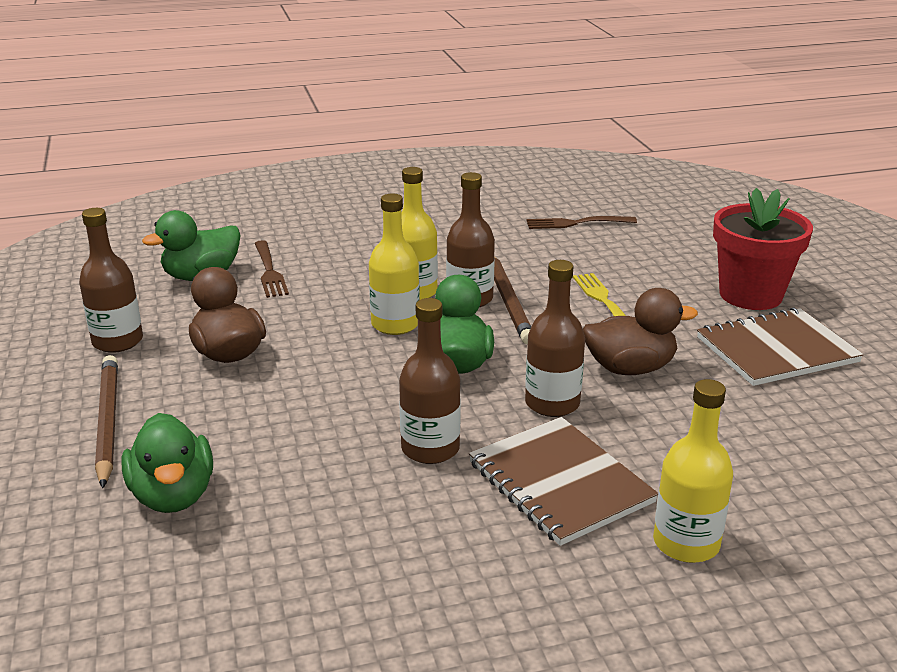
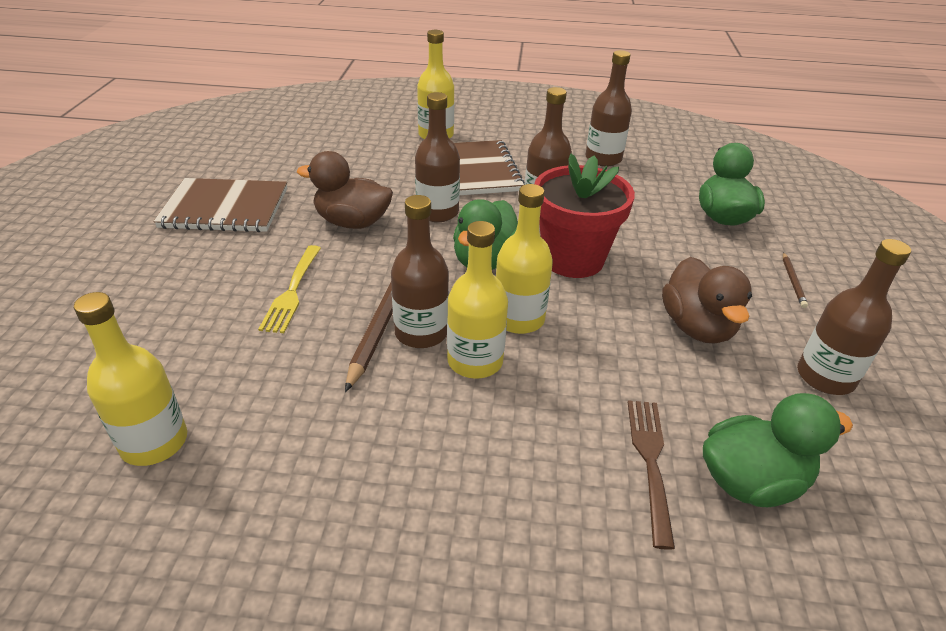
camera: 160 degrees left, 10 degrees up
(108, 422) = (792, 281): brown pencil -> brown pencil, size x0.48
(373, 572) = (603, 159): none -> brown bottle
(576, 223) = (154, 442): brown fork -> yellow bottle
(750, 295) = (153, 260): red flower pot -> red flower pot (572, 259)

